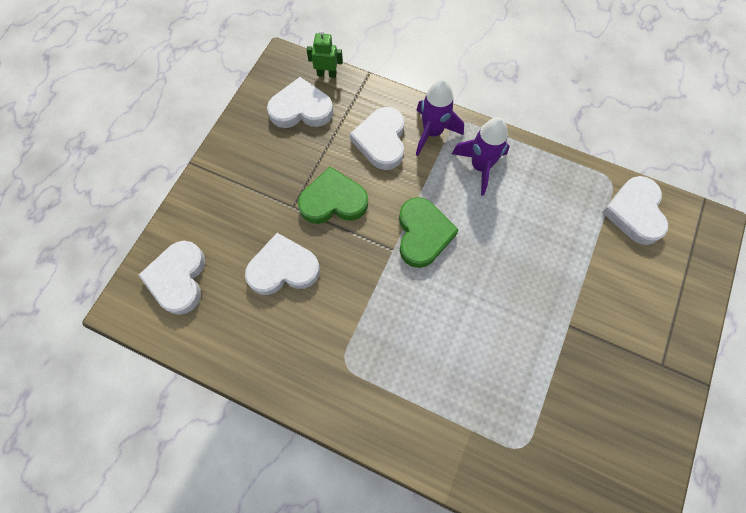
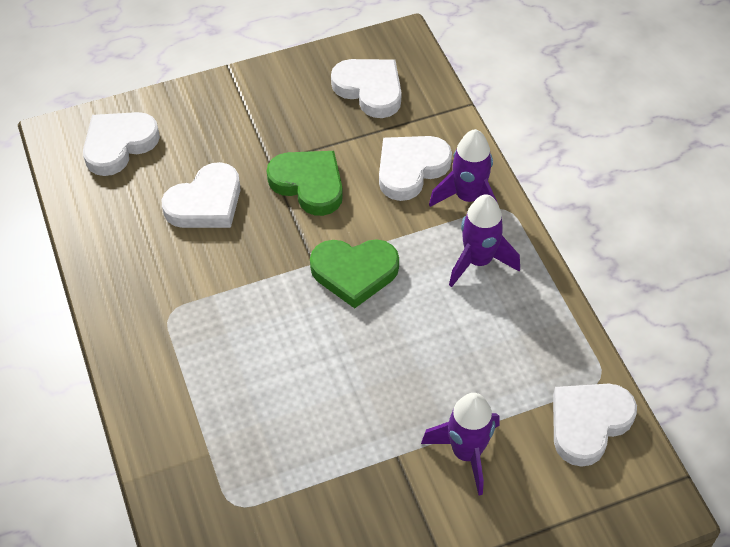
camera: 45 degrees right, 15 degrees down
(283, 268) = (206, 203): white heart -> white heart turned 105 degrees clockwise
(327, 74) = (428, 77): green robot -> none
(423, 234) = (354, 272): green heart -> green heart turned 45 degrees clockwise
(600, 287) = (466, 453): none -> purple rocket

